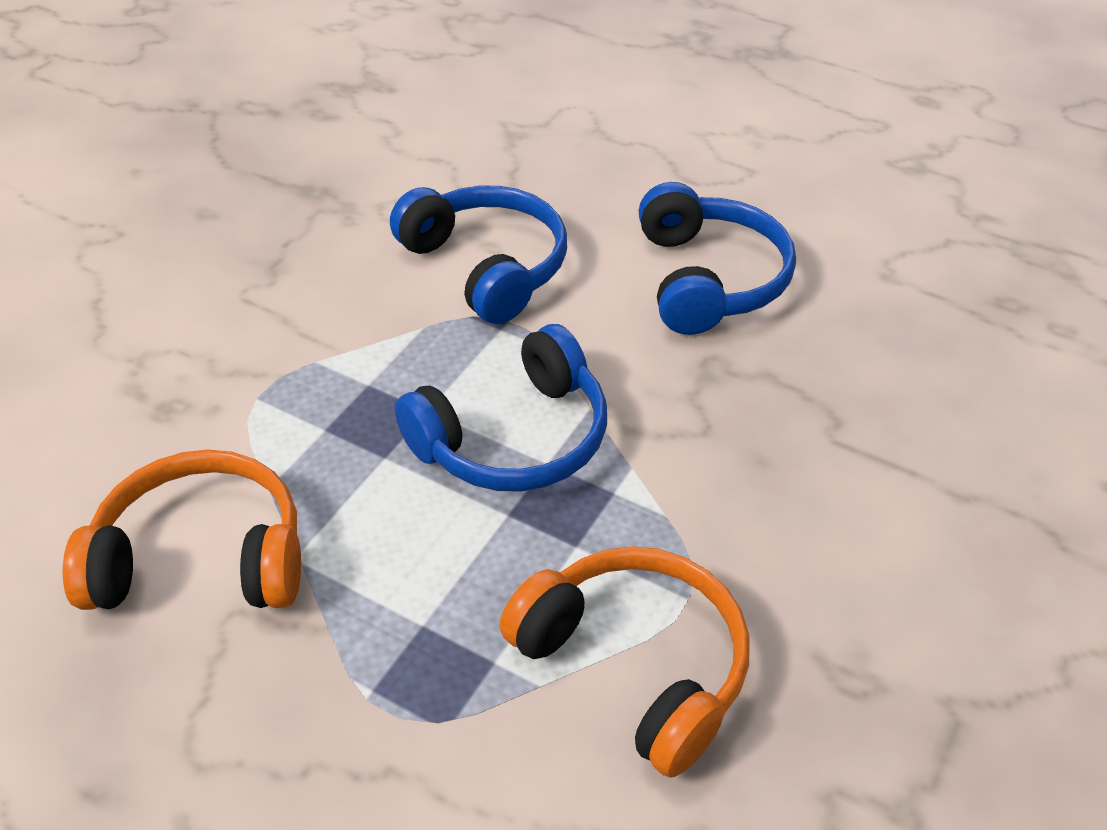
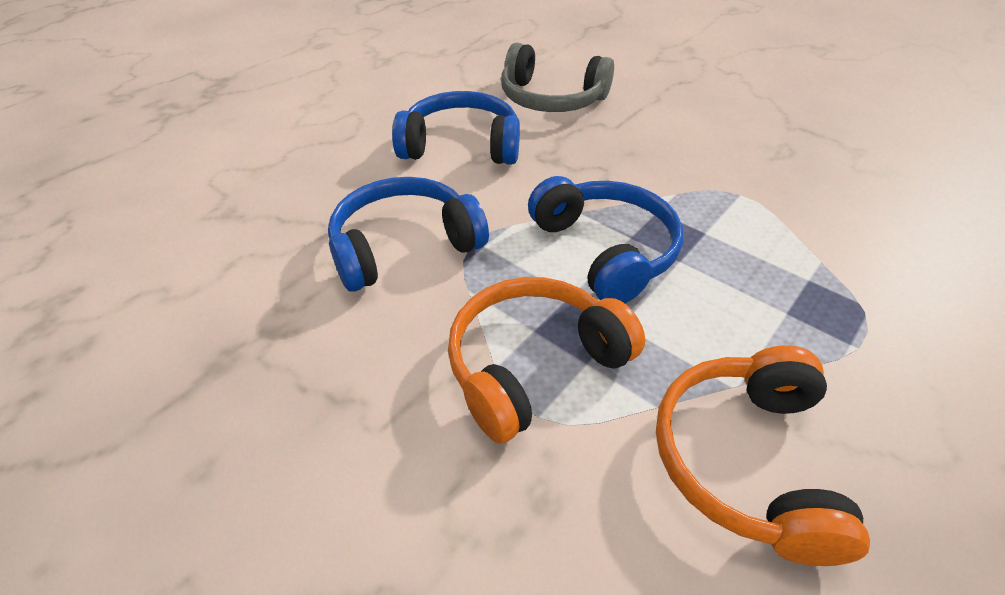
camera: 80 degrees left, 0 degrees up
(635, 665) = (795, 220): orange headphones -> orange headphones (533, 365)
(889, 357) = (551, 99): none -> grey headphones

